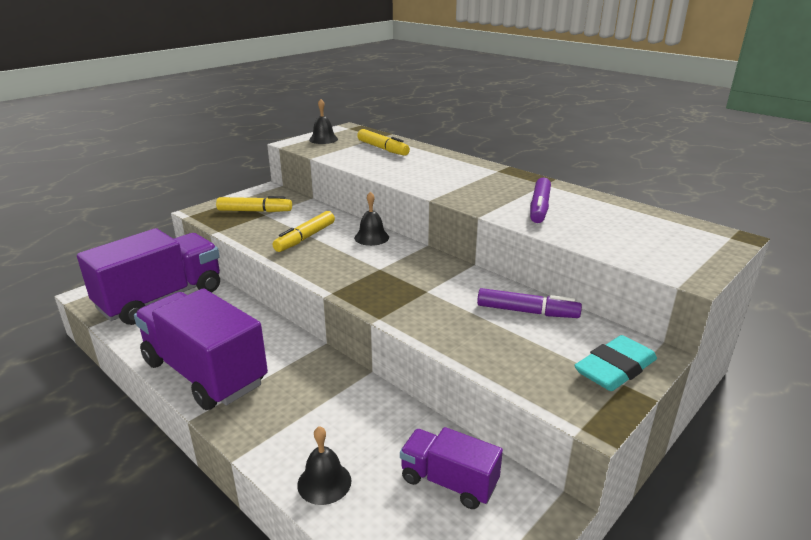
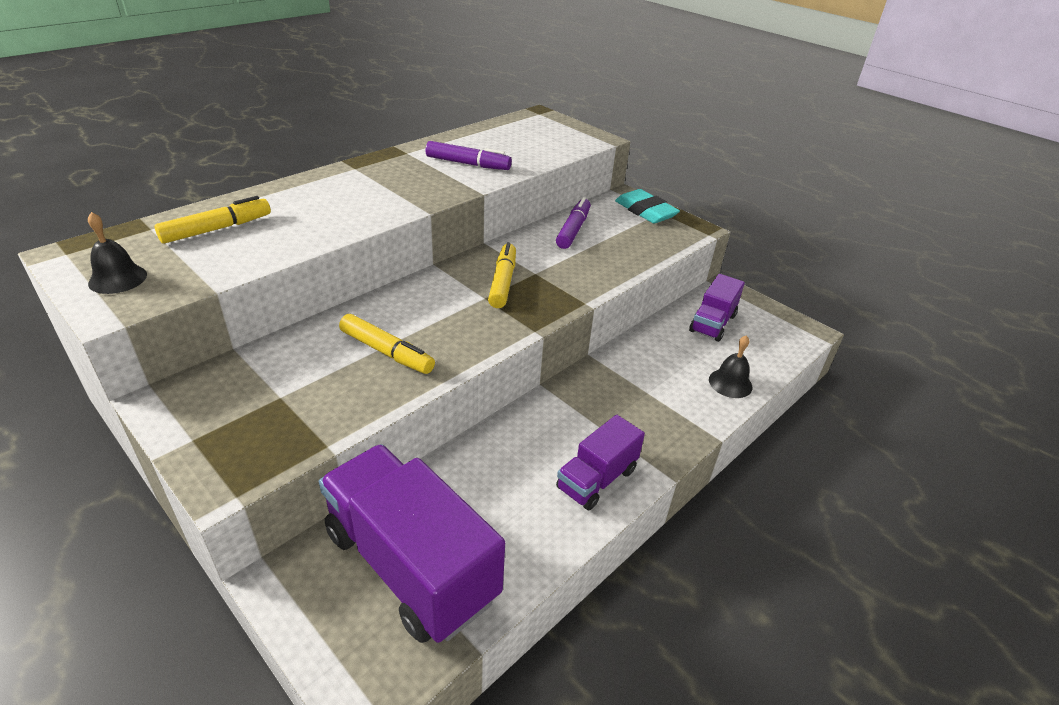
camera: 90 degrees left, 10 degrees up
(205, 372) = (596, 479): purple truck -> purple truck, size x0.53
(255, 211) = (261, 409): yellow marker -> yellow marker (503, 282)
(371, 237) = (403, 299): black bell -> none

